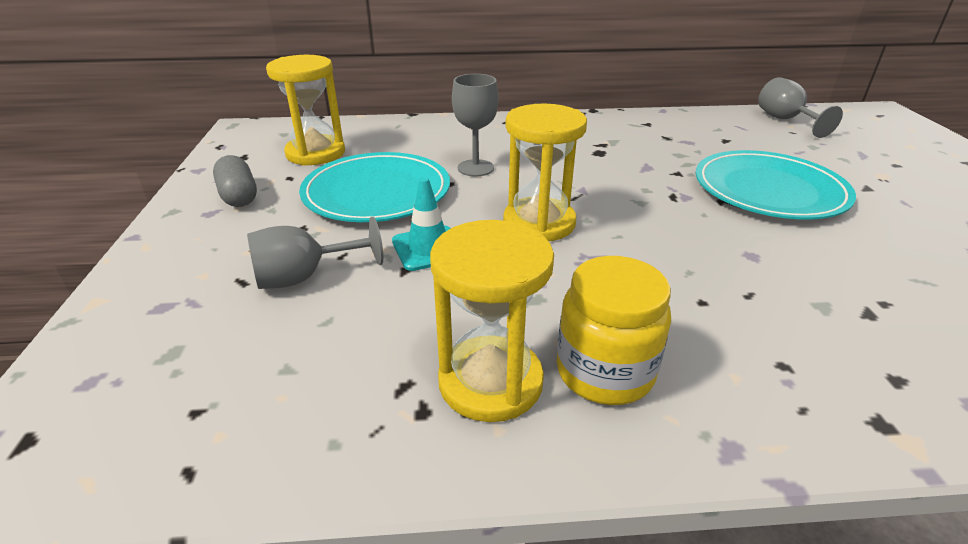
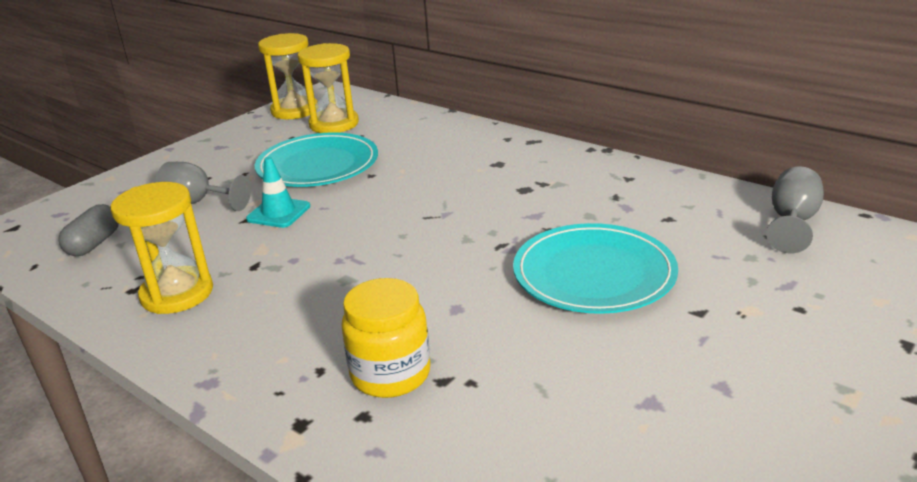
camera: 45 degrees right, 5 degrees down
(239, 196) = (248, 141): grey capsule -> grey capsule (94, 244)
(475, 168) = (408, 170): grey goblet -> none
(539, 223) = (368, 224): yellow hourglass -> yellow hourglass (295, 110)
(605, 372) = (230, 318): yellow jar -> yellow jar (390, 374)

